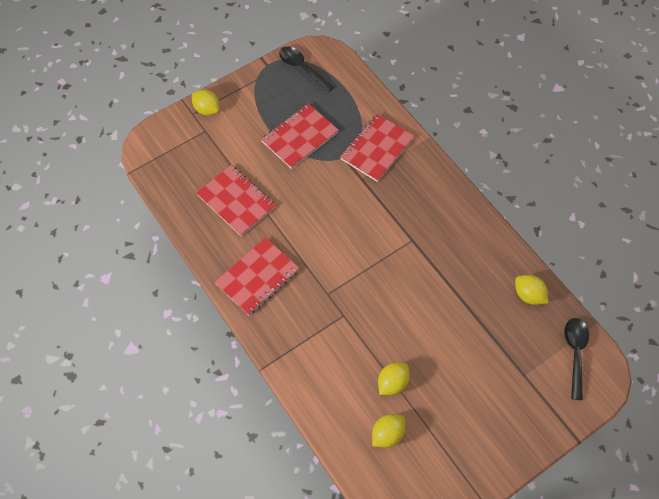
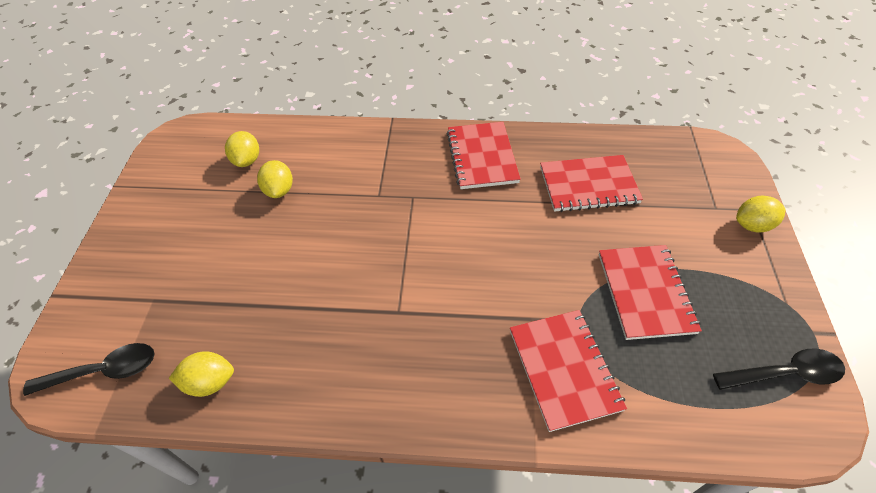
camera: 130 degrees right, 10 degrees down
(575, 353) = (104, 371): black spoon -> black spoon turned 60 degrees counterclockwise

